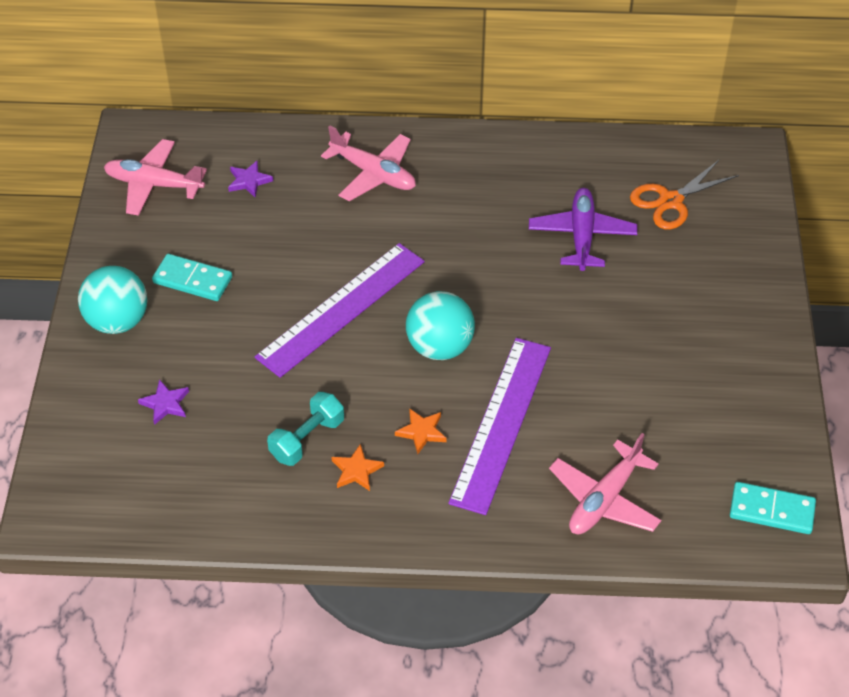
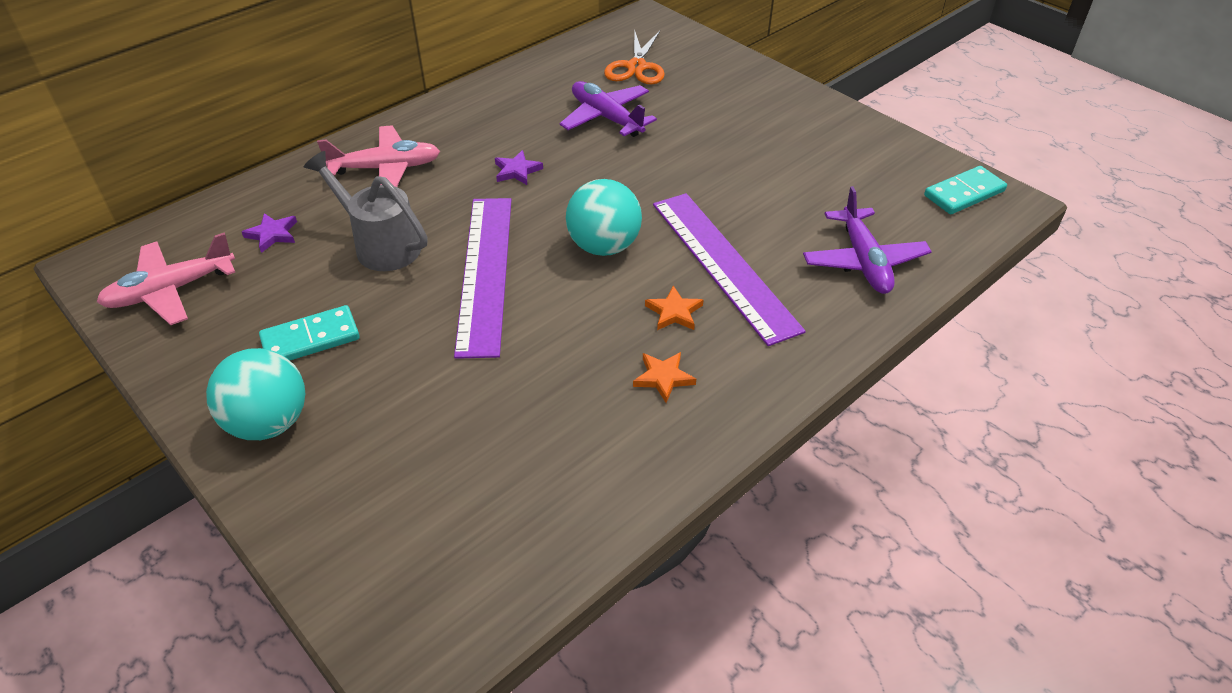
camera: 45 degrees left, 5 degrees down
(165, 404) = (413, 456): purple star -> purple star (517, 171)
(303, 238) = (381, 245): none -> grey watering can
(307, 439) = (588, 386): turquoise dumbbell -> none
(604, 499) = (863, 261): pink plane -> purple plane

